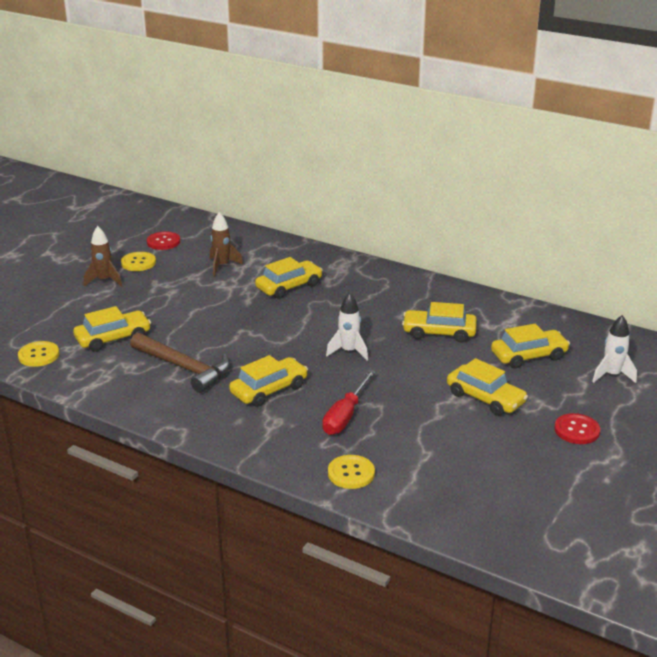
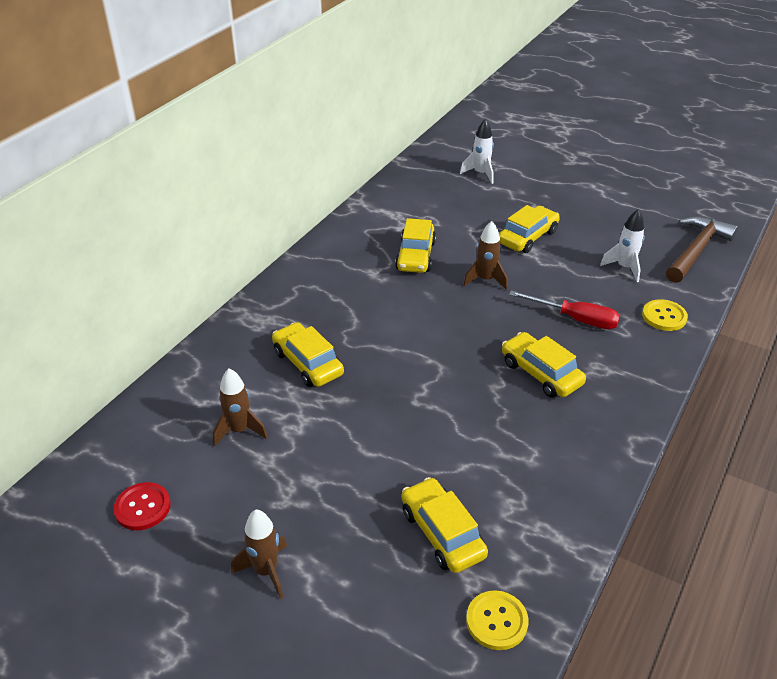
camera: 90 degrees left, 10 degrees up
(138, 263) = (211, 532): yellow button -> none
(184, 368) = (507, 448): brown hammer -> brown hammer (696, 250)
(348, 351) = (457, 316): white rocket -> white rocket (624, 268)
(404, 369) = (486, 280): none -> brown rocket
(529, 356) = (454, 209): yellow car -> none
(576, 430) = (564, 198): red button -> none

